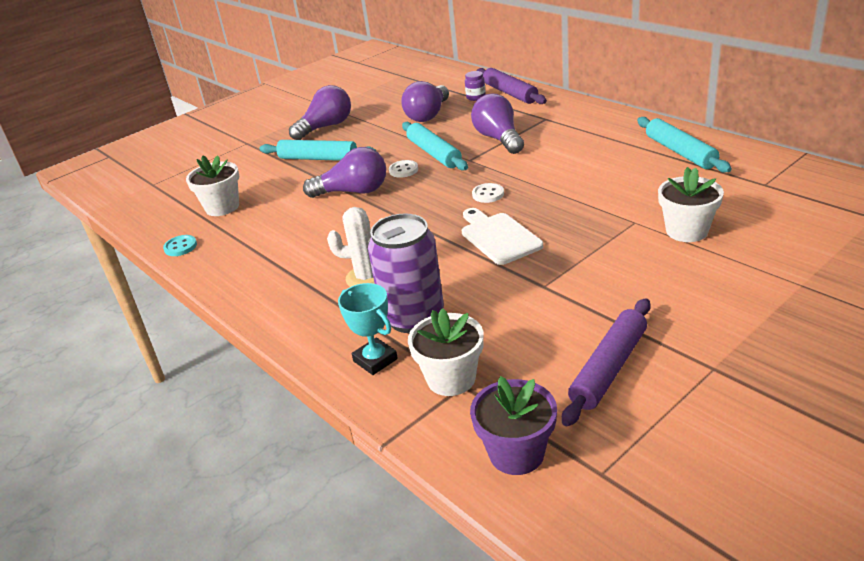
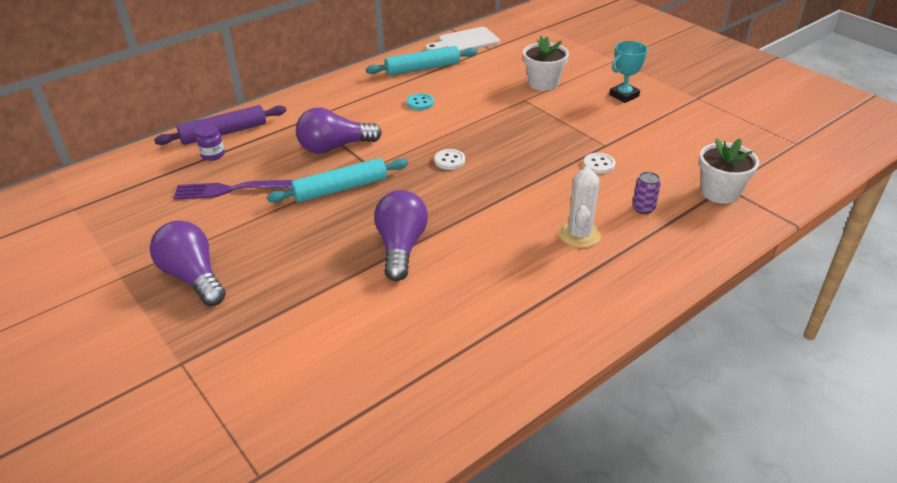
camera: 90 degrees left, 5 degrees up
(180, 247) = (480, 399): turquoise button -> turquoise button (420, 103)
(222, 207) = (385, 367): white flower pot -> none
(318, 158) = (291, 280): turquoise rolling pin -> none
(375, 360) = (701, 229): turquoise trophy -> turquoise trophy (624, 95)
(403, 170) = (368, 210): white button -> white button (599, 164)
(413, 317) = (643, 208): purple can -> purple can, size x0.43
(428, 115) = (232, 190): purple light bulb -> purple fork
(498, 237) = (528, 160): white cutting board -> white cutting board (465, 41)
(516, 453) = (788, 170): purple flower pot -> none
(608, 368) = (701, 130): purple rolling pin -> none

